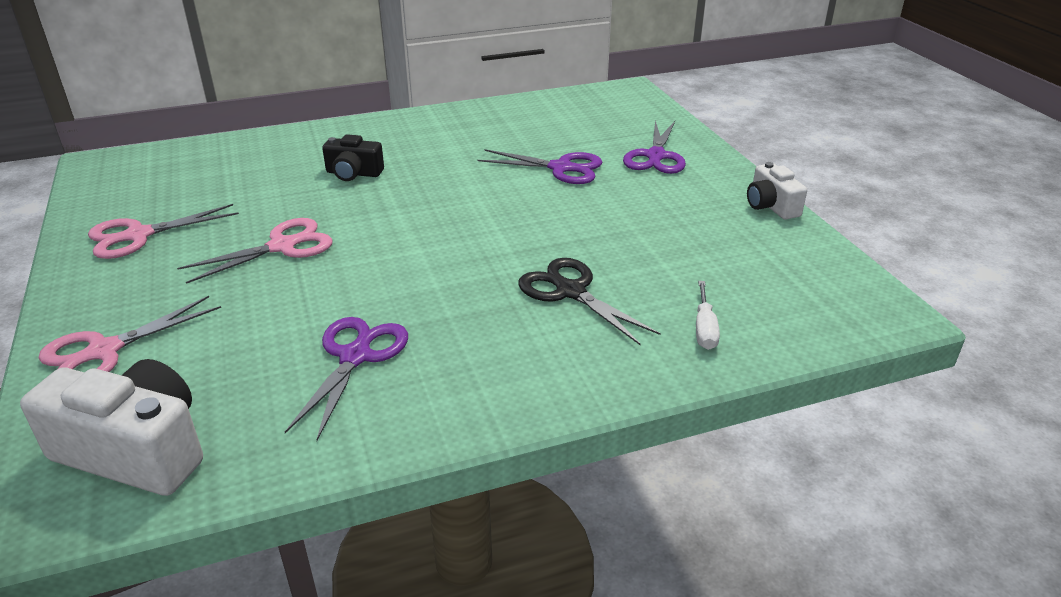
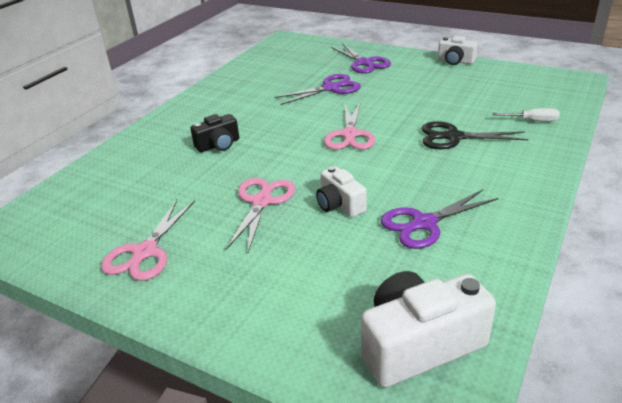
camera: 40 degrees left, 0 degrees up
(104, 351) = (278, 319): pink scissors -> pink scissors (350, 135)
(329, 289) = (339, 204): none -> white camera
(355, 356) = (424, 223): purple scissors -> purple scissors turned 90 degrees counterclockwise
(704, 328) = (532, 121): white screwdriver -> white screwdriver turned 45 degrees counterclockwise

